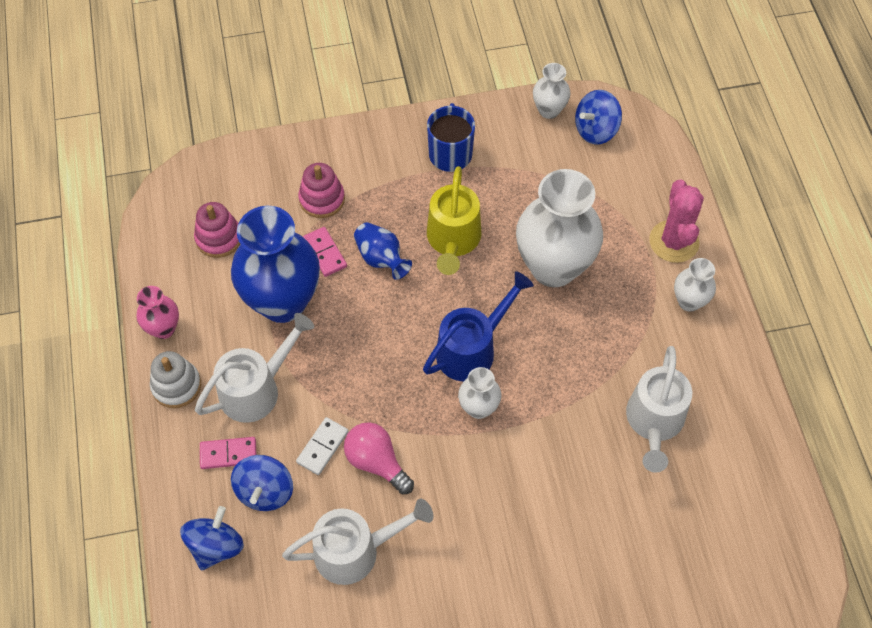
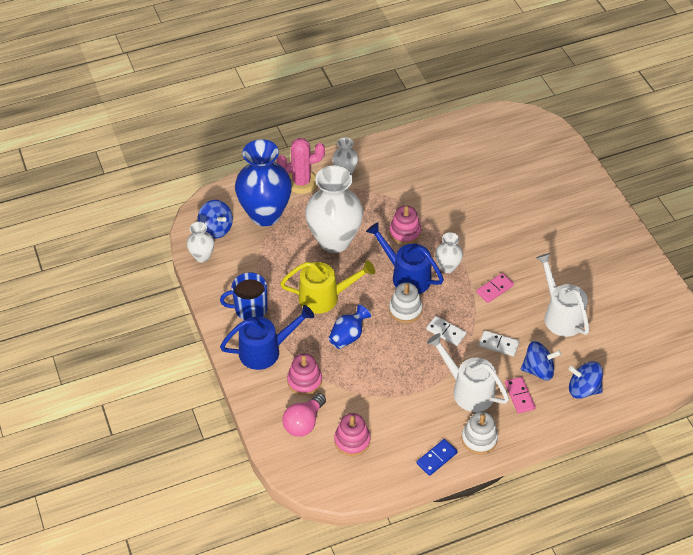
camera: 100 degrees left, 10 degrees down
(163, 328) = (436, 458): pink vase -> blue domino
(283, 302) = (397, 388): blue vase -> blue vase (265, 214)
(325, 253) = (350, 370): pink domino -> pink domino (494, 289)
(360, 381) = (446, 332): none -> white domino
(376, 462) = (500, 314): pink light bulb -> pink light bulb (304, 422)
(379, 163) = (266, 350): none -> blue watering can
(411, 336) = (405, 310): none -> white stacking toy
(555, 362) = (405, 232): none -> pink stacking toy
(654, 423) = (433, 183): white watering can -> none

